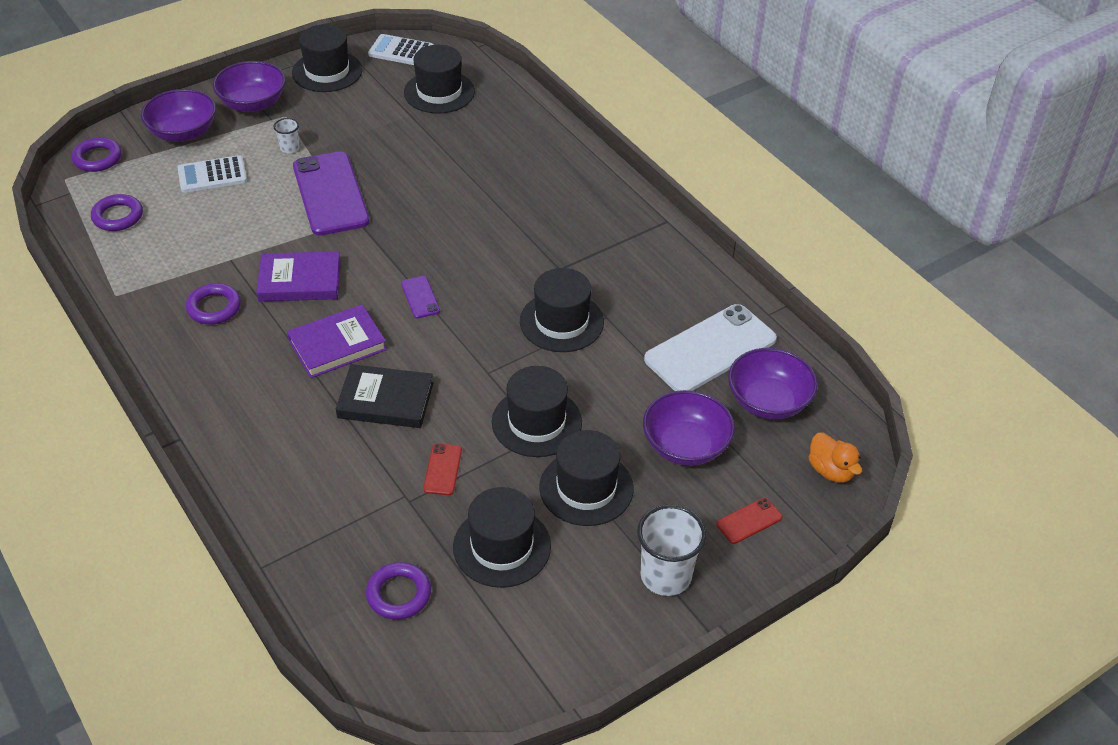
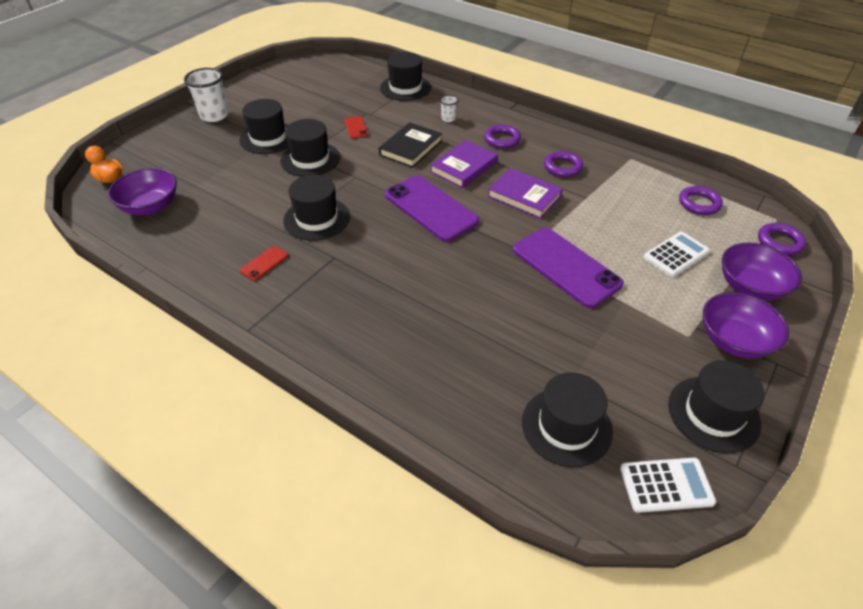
camera: 160 degrees right, 0 degrees up
(289, 148) = (644, 300): white cup -> white cup (448, 119)
(300, 281) = (524, 196): purple book -> purple book turned 60 degrees clockwise
(385, 400) = (411, 148): black book -> black book turned 45 degrees counterclockwise
(399, 594) = (350, 84): purple ring -> purple ring (502, 139)
(420, 297) = (430, 208): purple phone -> purple phone, size x2.28
(502, 546) = (307, 108): black hat -> black hat (405, 88)
(685, 446) = (209, 169): purple bowl -> none
(710, 349) = (196, 229): white phone -> none
(749, 521) = (166, 145): red phone -> red phone (264, 263)

